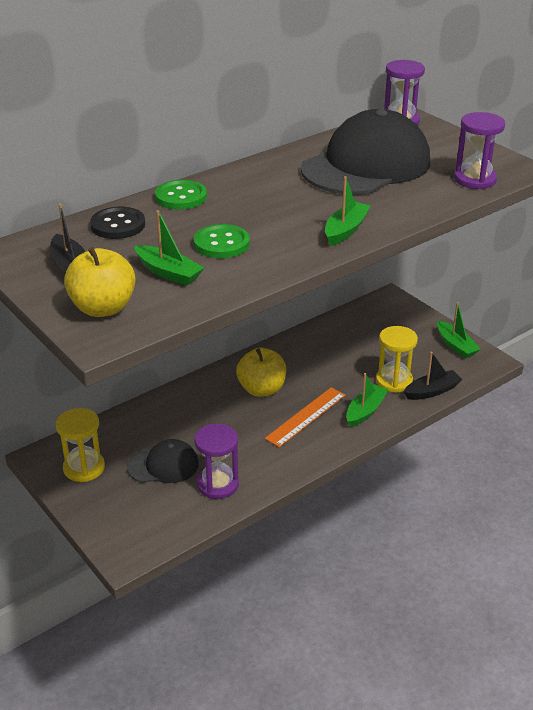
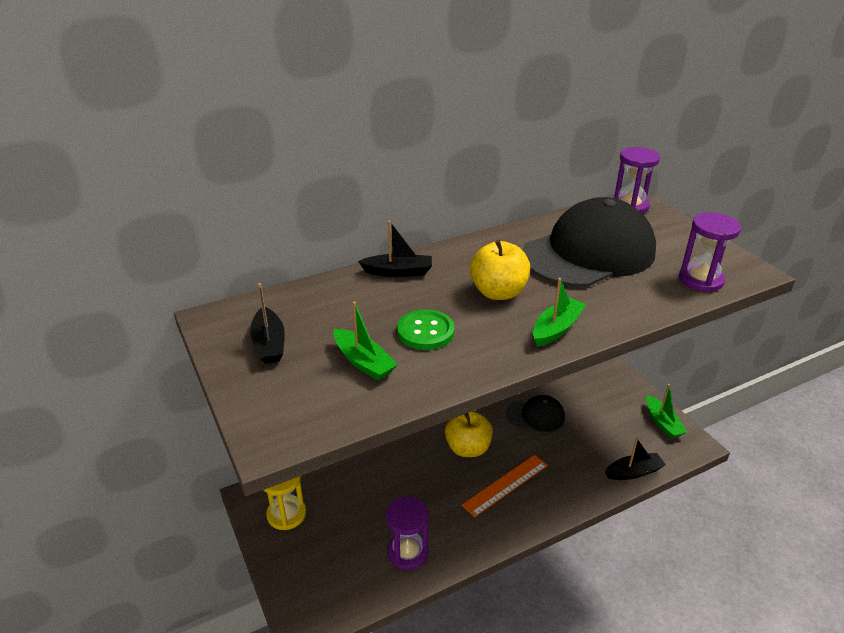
camera: 10 degrees right, 0 degrees up
(103, 308) = (286, 400): yellow apple -> yellow apple (498, 292)
(118, 225) = (329, 299): black button -> none
(163, 465) = (360, 522): black cap -> black cap (535, 416)
(181, 197) = (398, 272): green button -> black boat
(365, 411) = (564, 486): green boat -> none
(394, 381) = (597, 455): yellow hourglass -> none

